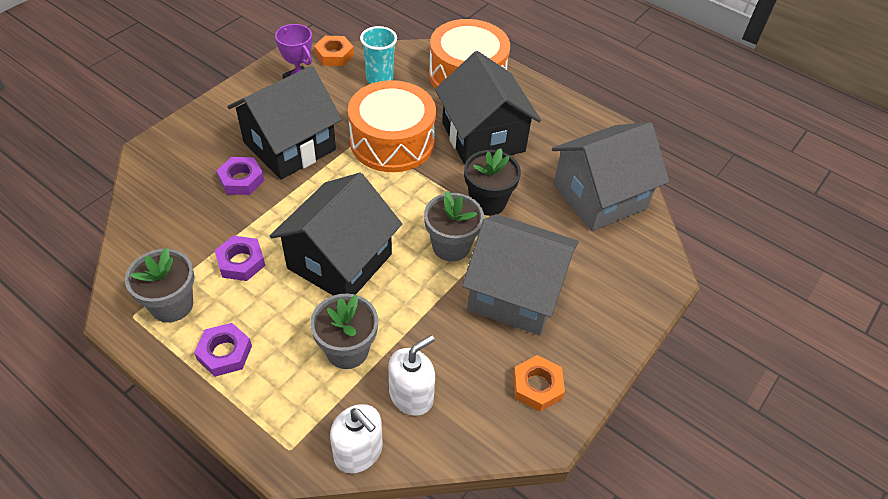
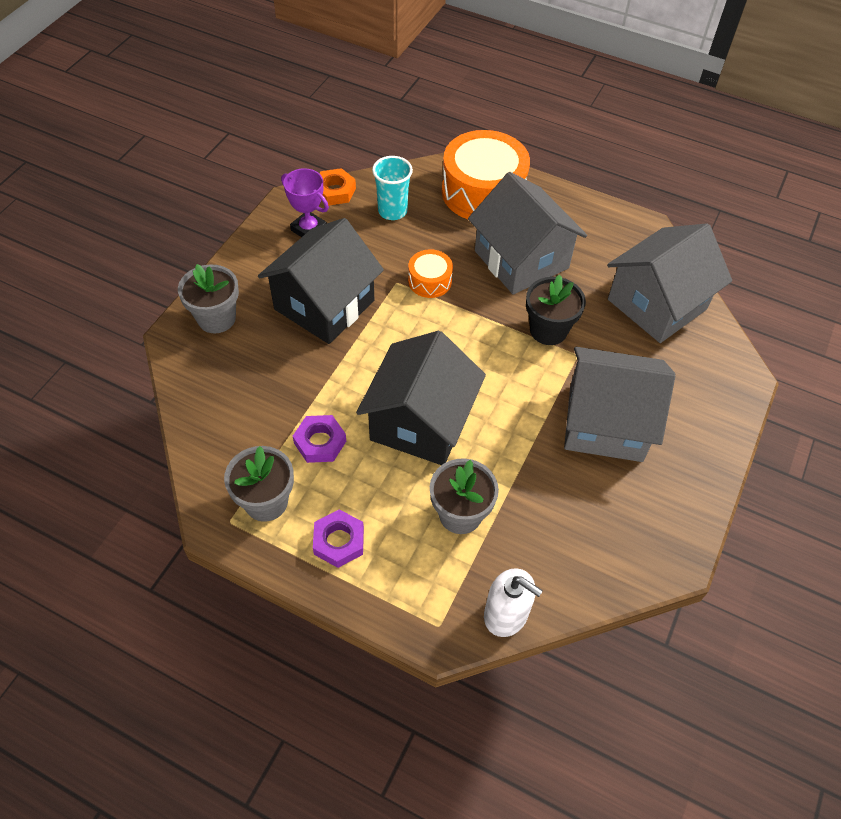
camera: 10 degrees left, 5 degrees up
(241, 180) = (287, 352): purple nut -> none
(392, 142) = (430, 281): orange drum -> orange drum, size x0.48
(411, 395) = (538, 547): white soap dispenser -> none
(451, 246) = (527, 385): grey flower pot -> grey flower pot (216, 318)
(483, 137) = (521, 259): black house -> grey house
(537, 386) = (655, 514): orange nut -> none

